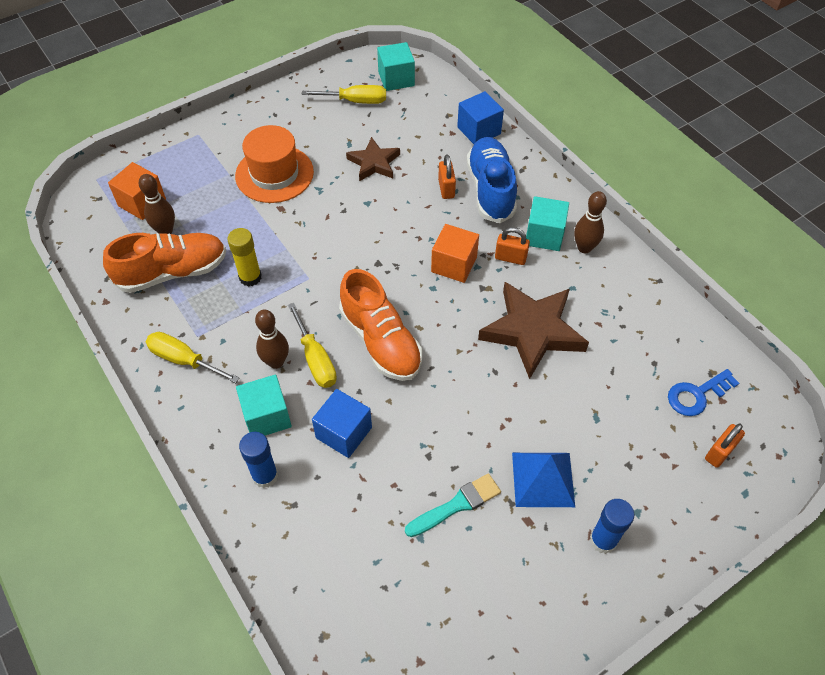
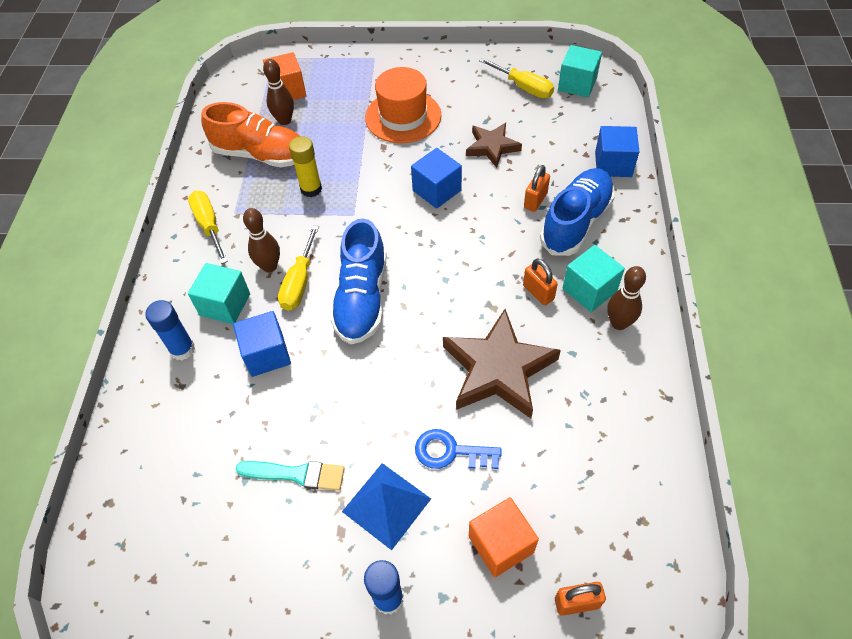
camera: 40 degrees right, 0 degrees up
(361, 221) = (437, 190): none -> blue cube
(381, 341) = (362, 298): orange shoe -> blue shoe
(454, 264) = (482, 270): orange cube -> orange cube (501, 544)
(697, 395) = (605, 531): blue key -> blue key (450, 452)

